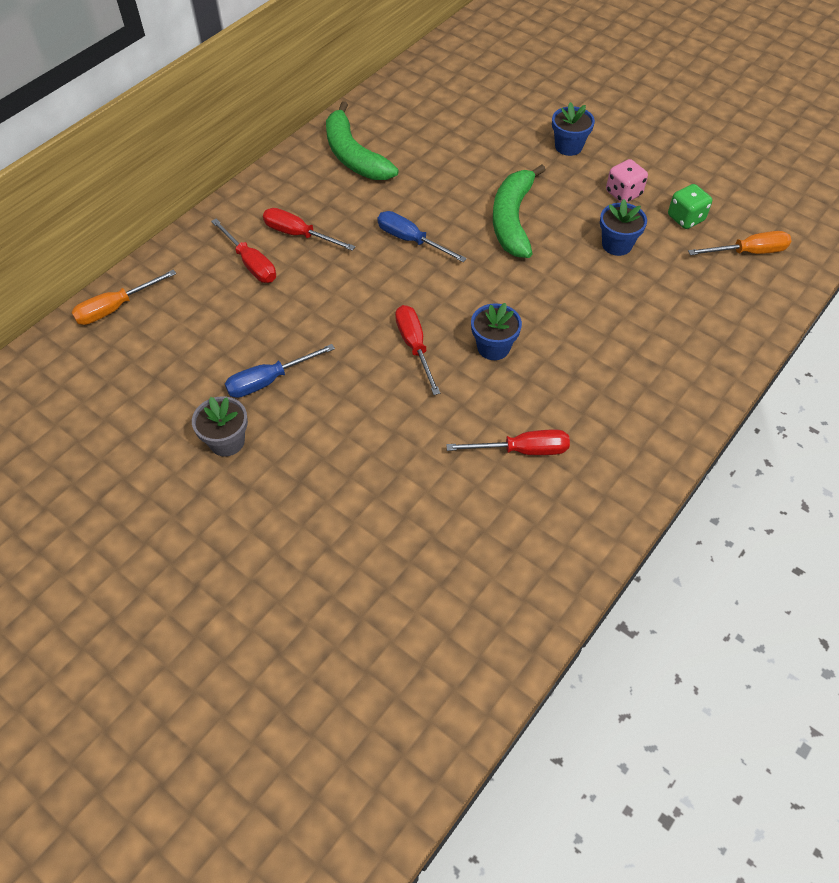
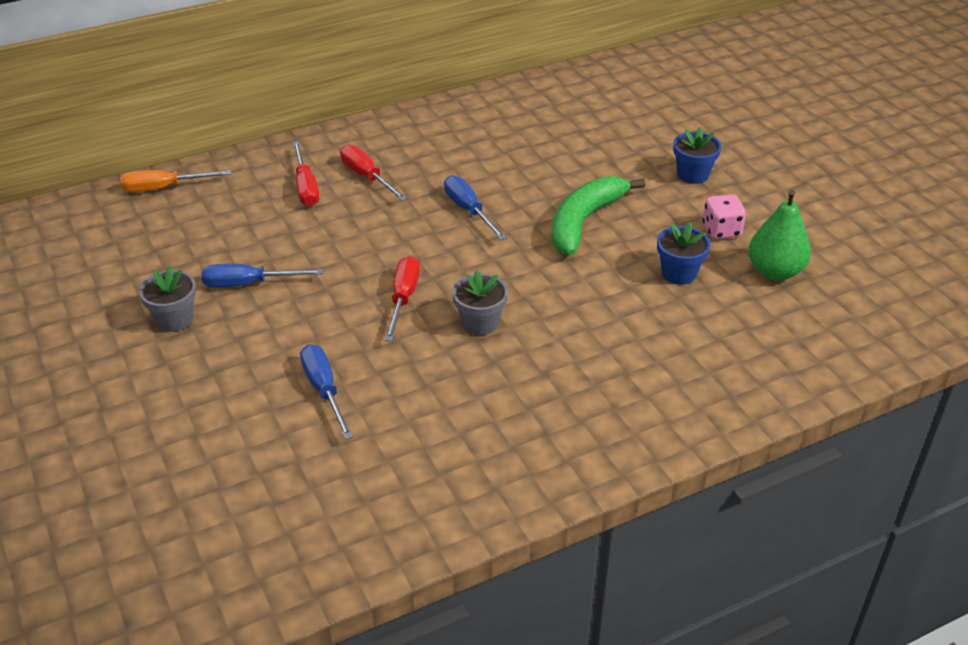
camera: 25 degrees right, 15 degrees down
(354, 156) = (468, 127): green banana -> none
(409, 460) = (324, 390): none -> blue screwdriver
(493, 347) = (480, 323): blue flower pot -> grey flower pot
(522, 450) = (440, 419): red screwdriver -> none
(685, 218) = (775, 271): green dice -> green pear
(748, 252) = (824, 322): orange screwdriver -> none

